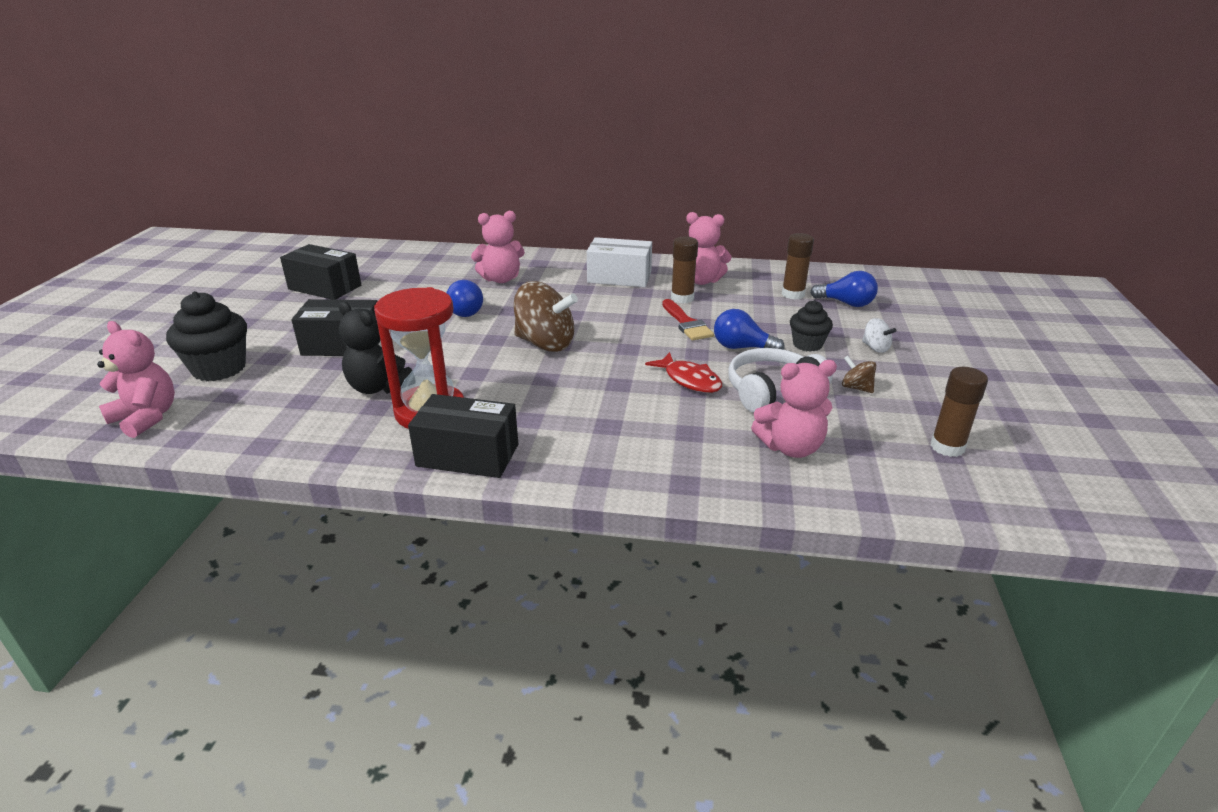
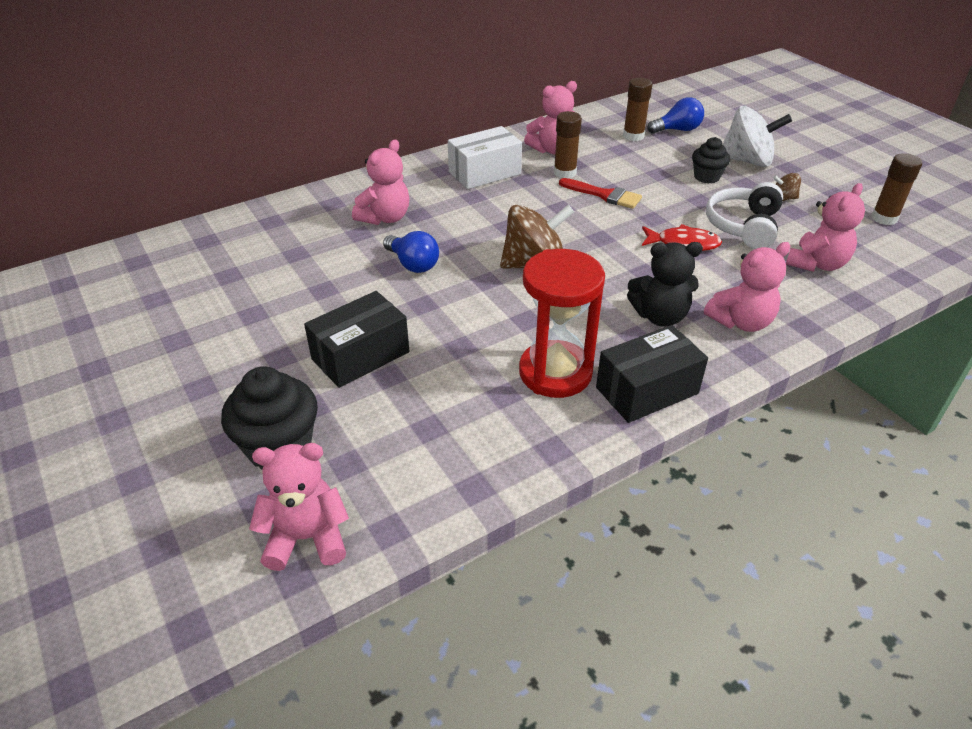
camera: 40 degrees left, 10 degrees up
(325, 287) = (217, 306): black box -> none
(378, 387) = (473, 376): black teddy bear -> black teddy bear (660, 316)
(631, 452) = (741, 322): none -> pink teddy bear
(741, 348) = (672, 199): blue light bulb -> none
(875, 348) = (747, 161): white spinning top -> white spinning top, size x2.14

